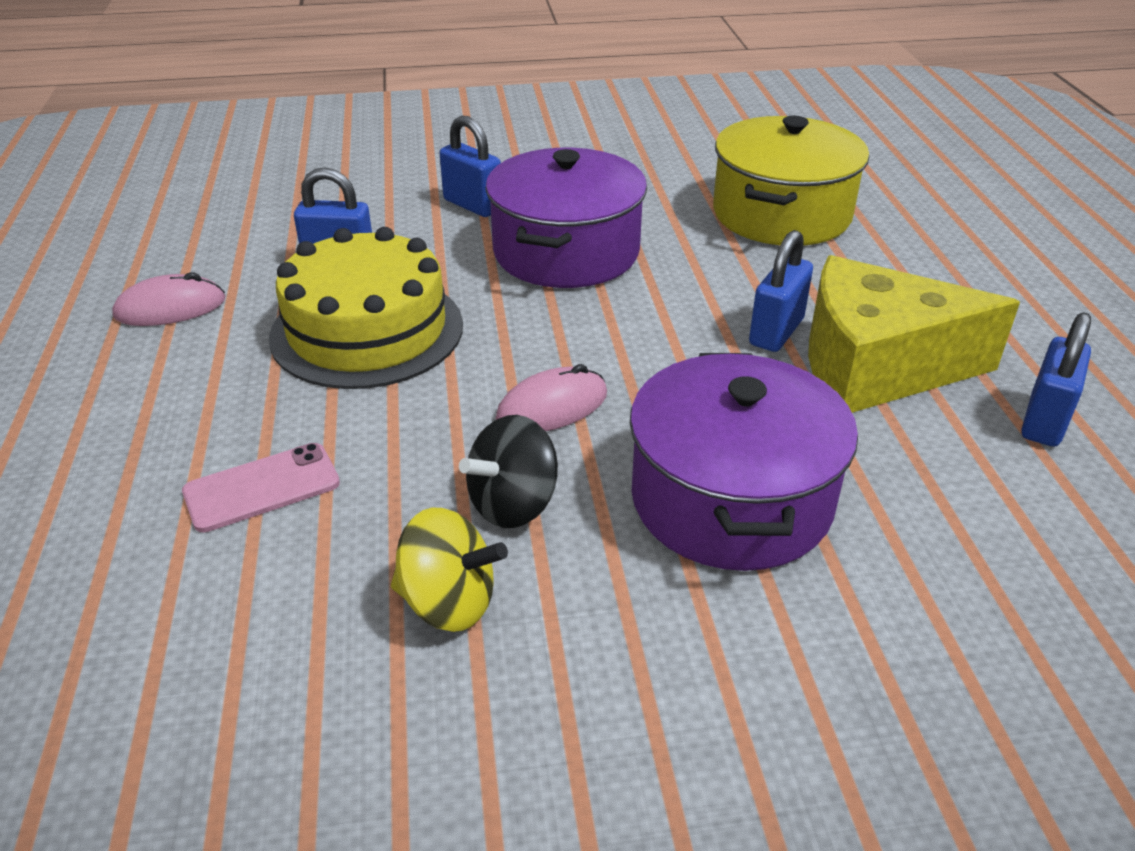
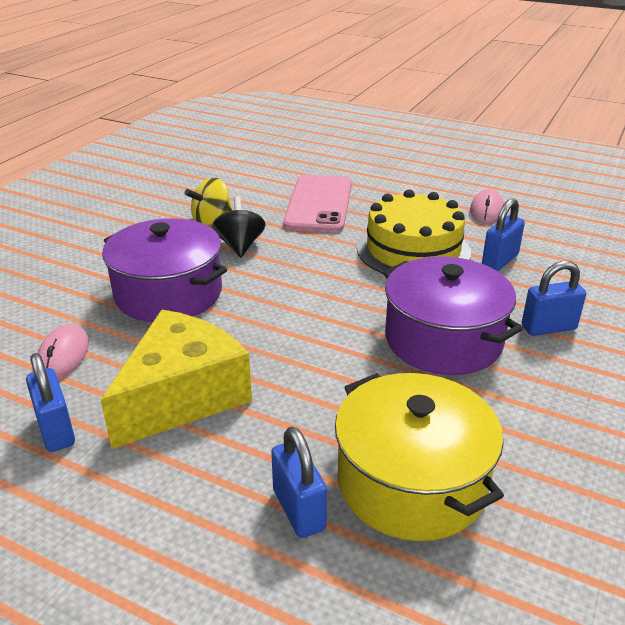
camera: 125 degrees right, 5 degrees down
(262, 488) = (319, 204): pink phone -> pink phone, size x1.81
(552, 407) = (289, 276): pink mouse -> pink mouse (63, 356)
(776, 332) = (261, 377): blue padlock -> blue padlock (299, 510)

